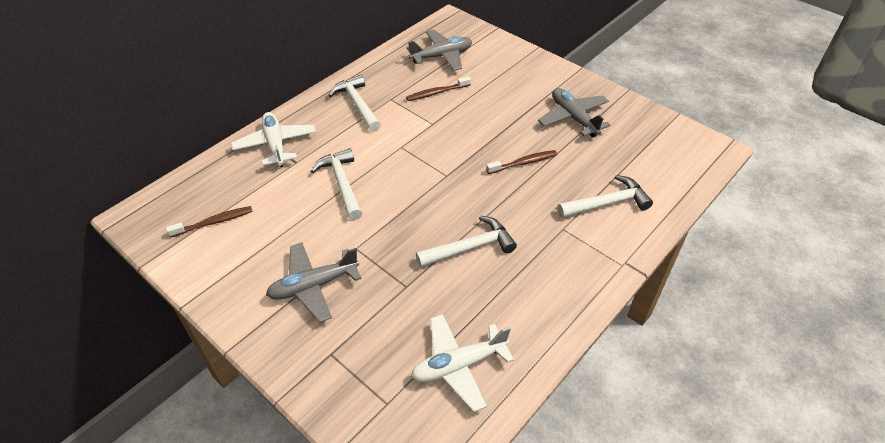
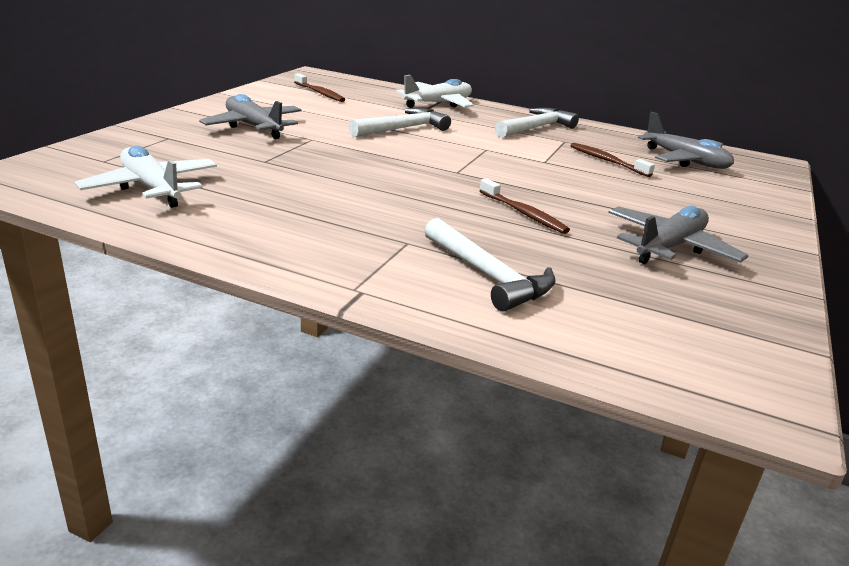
camera: 70 degrees right, 20 degrees down
(470, 247) = (339, 188): white hammer -> none

